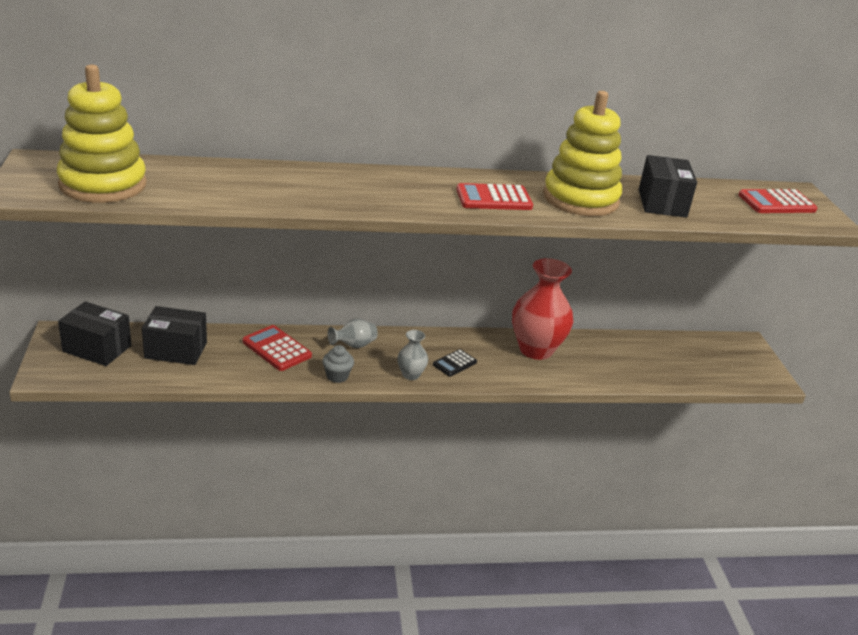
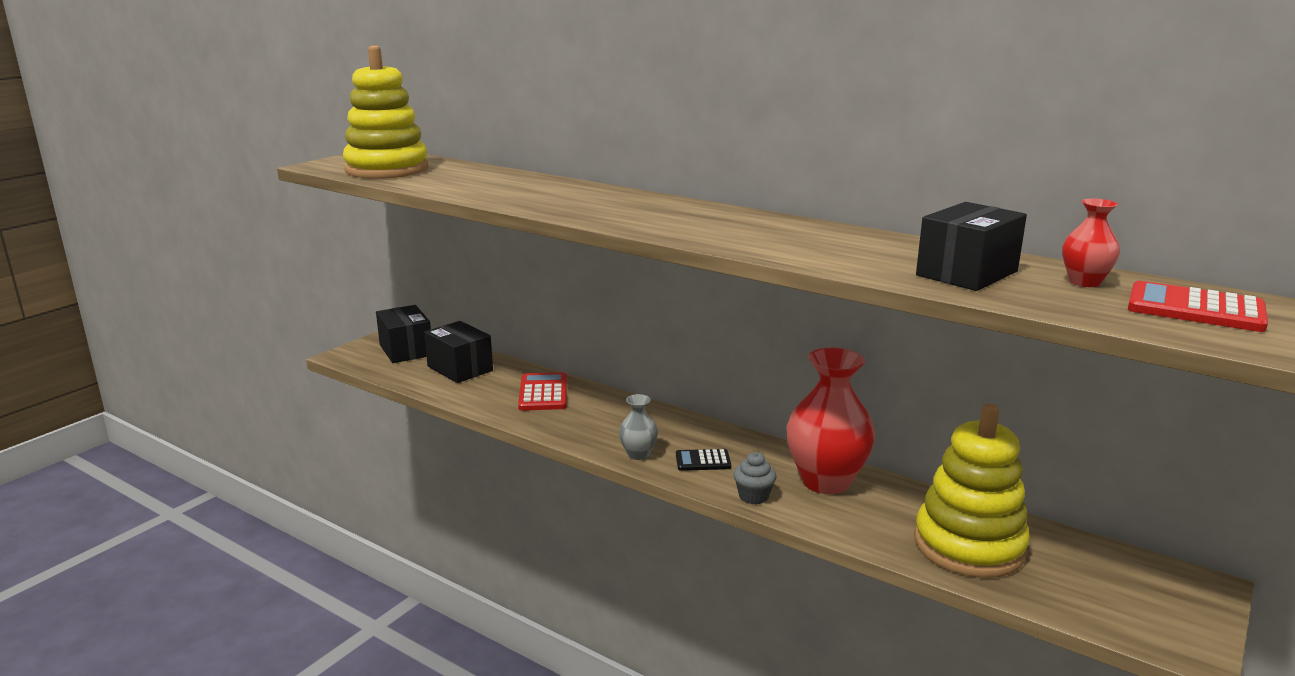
camera: 45 degrees right, 10 degrees down
(337, 376) = (563, 431): grey cupcake -> grey cupcake (753, 496)
(353, 345) = (619, 412): grey vase -> none
(494, 199) = (727, 231): red calculator -> none
(580, 199) = (844, 250): yellow stacking toy -> yellow stacking toy (969, 545)
(714, 195) = (1084, 282): none -> red vase

